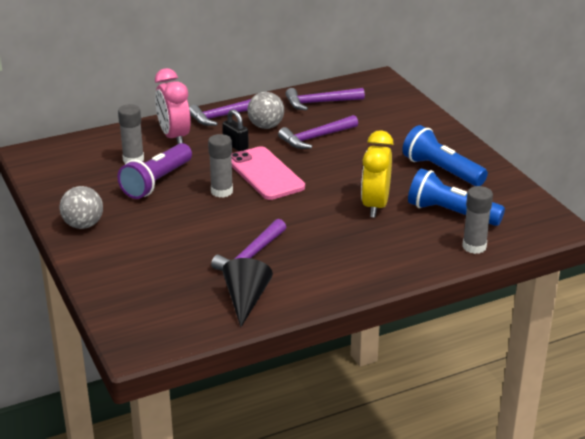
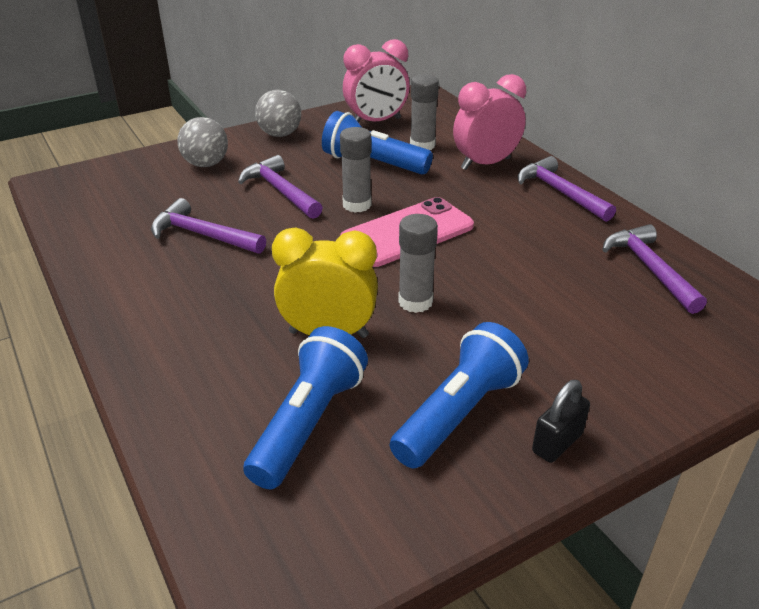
camera: 85 degrees right, 5 degrees up
(78, 177) = (376, 122): none -> pink clock
(156, 182) = (373, 163): purple flashlight -> blue flashlight
(235, 145) = (479, 206): black padlock -> black padlock (557, 443)
(246, 300) = (112, 237): black cone -> none
(266, 126) = (545, 225): grey ball -> grey ball (206, 164)
(315, 138) = (528, 270): purple hammer -> purple hammer (280, 191)
(474, 247) = (197, 451): grey glue stick -> grey glue stick (415, 302)

